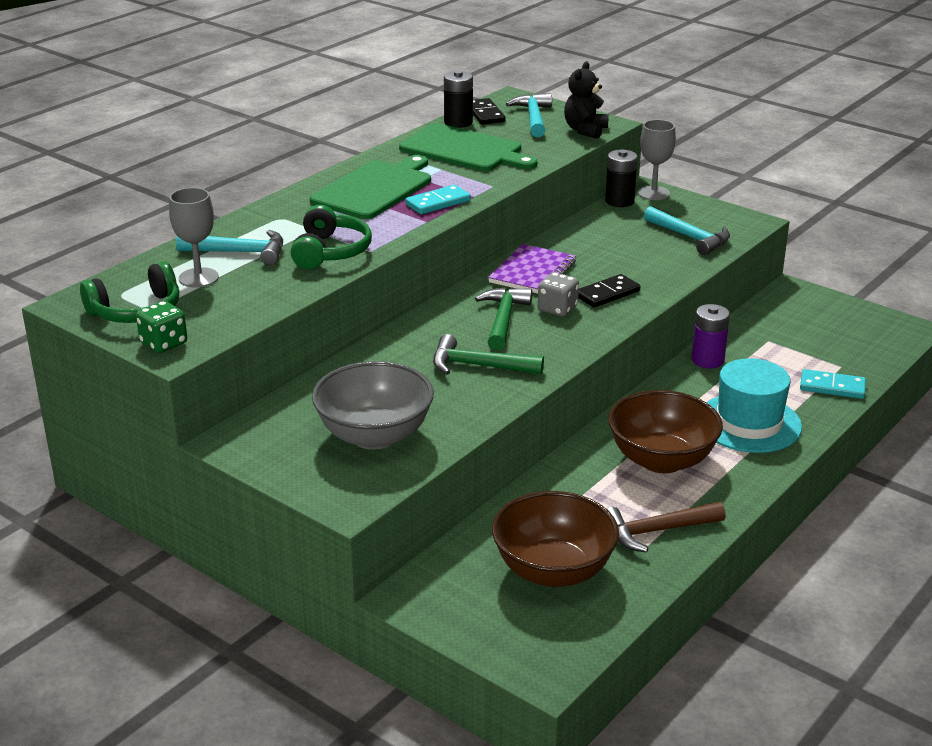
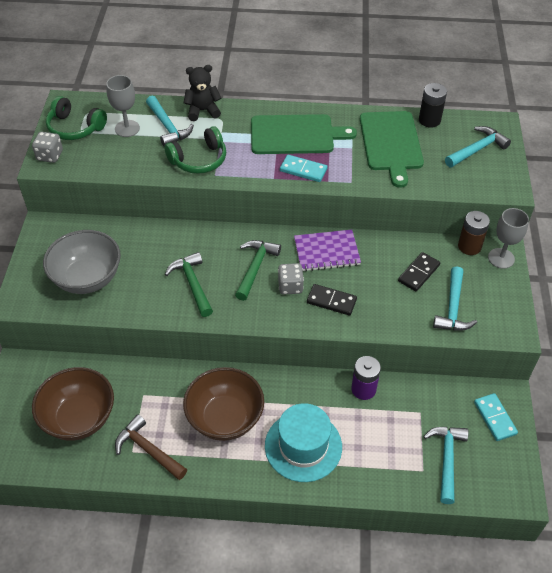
camera: 55 degrees right, 20 degrees up
(164, 343) = (50, 156): green dice -> grey dice
(485, 114) = (456, 125): black domino -> black domino (419, 273)
(503, 319) = (255, 268): green hammer -> green hammer turned 45 degrees counterclockwise
(585, 130) = (485, 183): black teddy bear -> black teddy bear (203, 111)
(619, 201) = (469, 246): black battery -> brown battery
(832, 387) = (389, 476): turquoise domino -> turquoise domino (495, 418)
(839, 349) = (446, 459): none -> turquoise hammer

